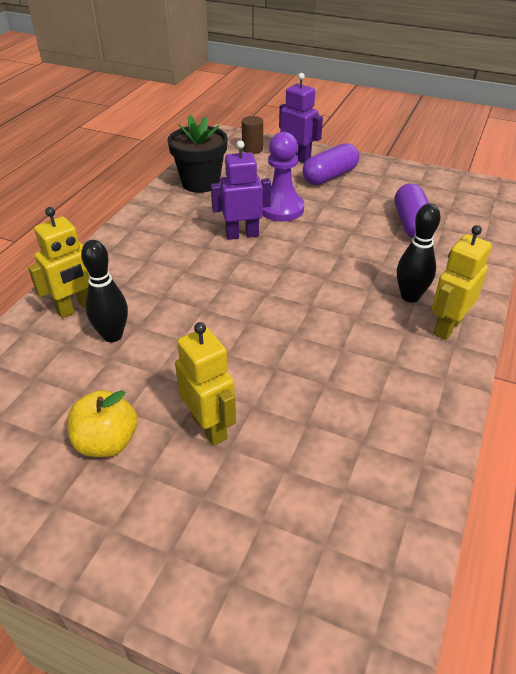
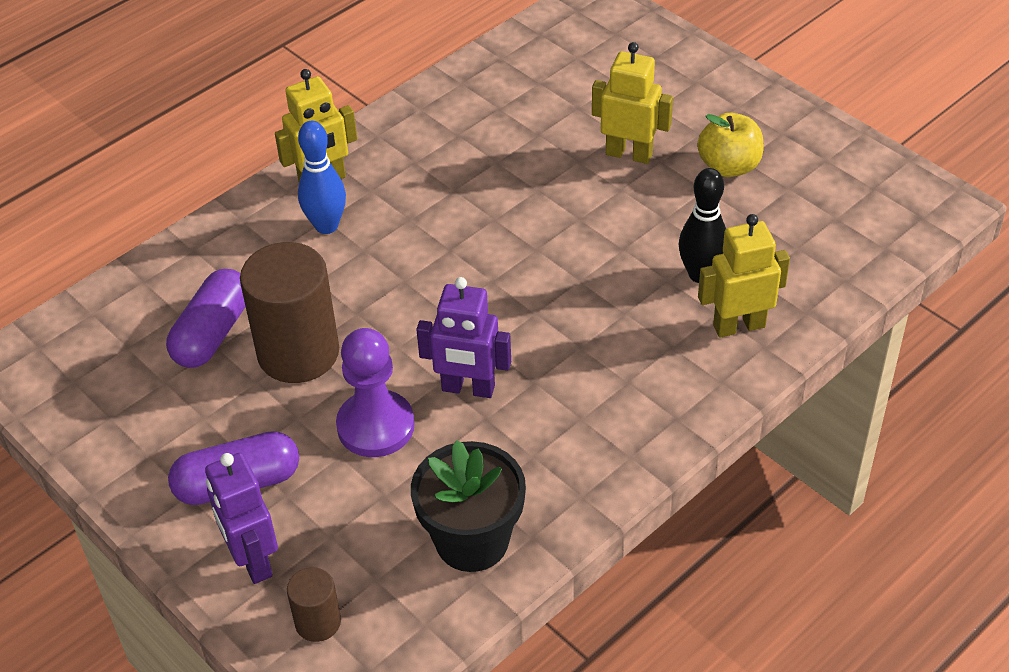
camera: 155 degrees left, 5 degrees up
(209, 427) = (629, 154): yellow robot -> yellow robot turned 120 degrees clockwise
(354, 227) = (298, 353): none -> brown cylinder
(410, 296) = (326, 226): black bowling pin -> blue bowling pin

